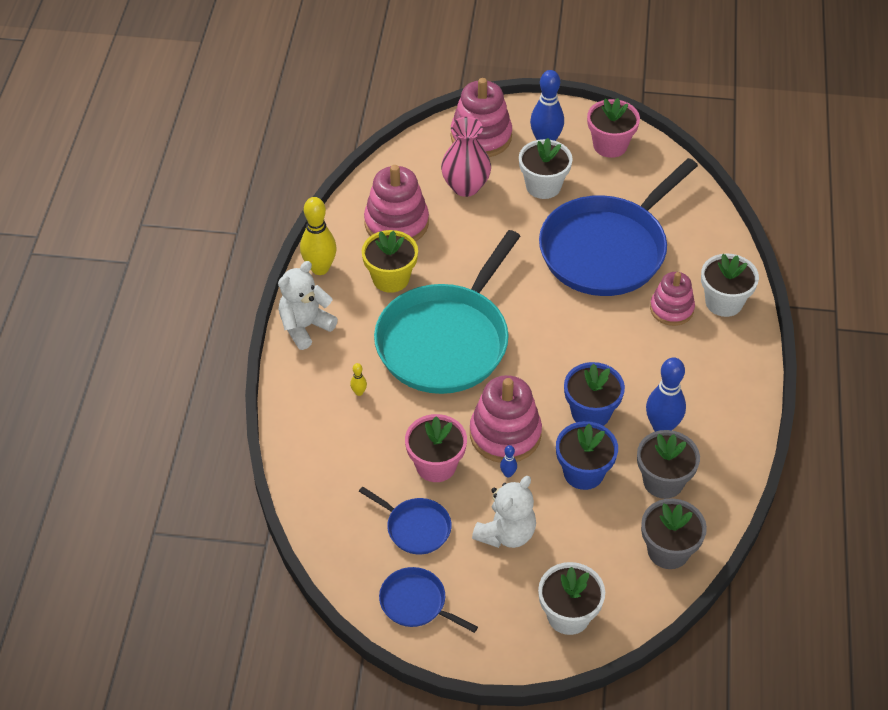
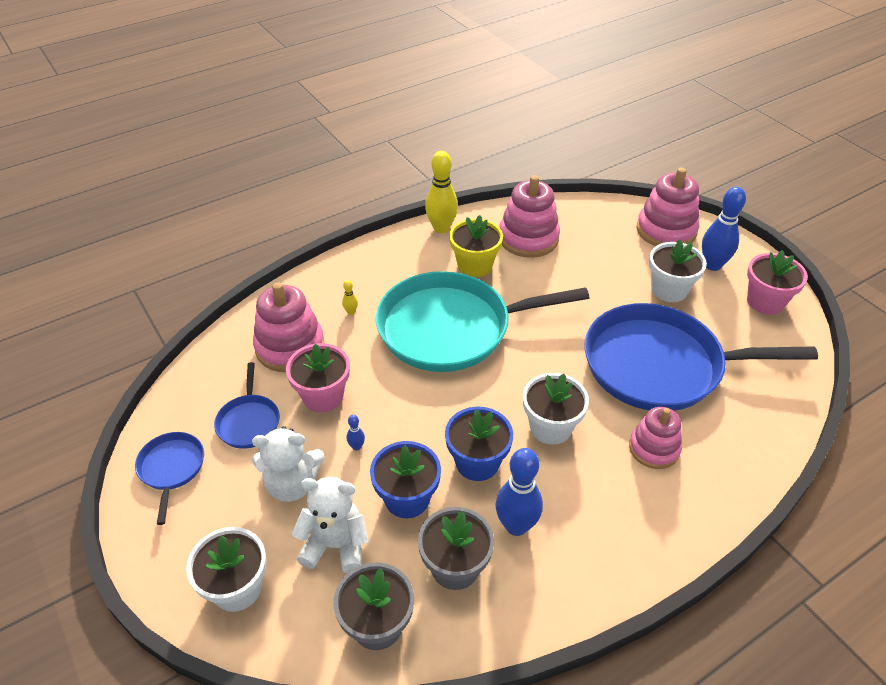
camera: 50 degrees right, 5 degrees down
(305, 327) = (381, 251): white teddy bear -> white teddy bear (335, 545)
(465, 186) = (609, 251): pink vase -> none
(505, 434) = (396, 419): pink stacking toy -> pink stacking toy (290, 347)
(724, 302) = (710, 482): white flower pot -> white flower pot (550, 427)

